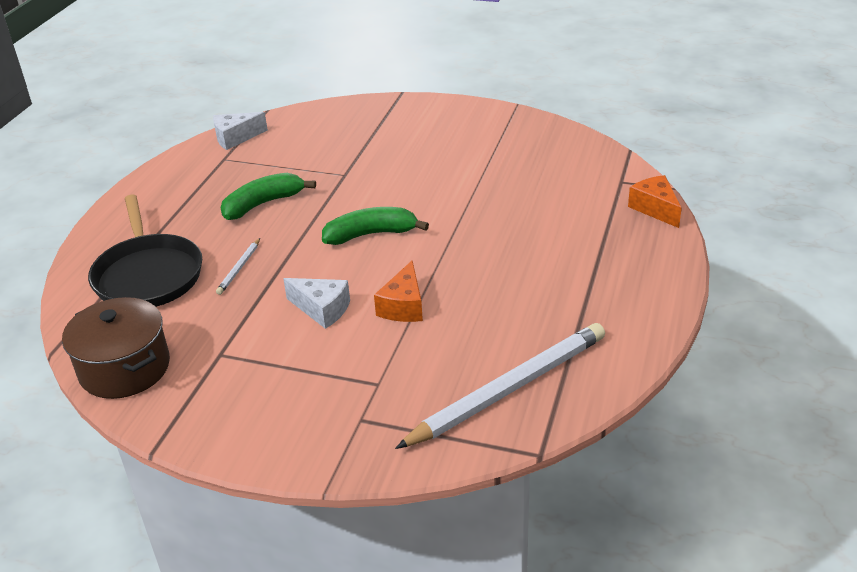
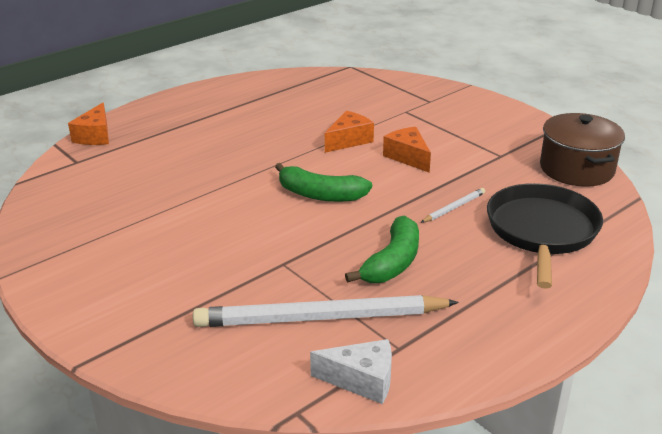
camera: 150 degrees left, 5 degrees down
(263, 204) = (392, 262): green banana -> green banana turned 60 degrees counterclockwise
(322, 309) = (408, 157): white cheese -> orange cheese
(508, 389) = (334, 88): white pencil -> white pencil (321, 318)

